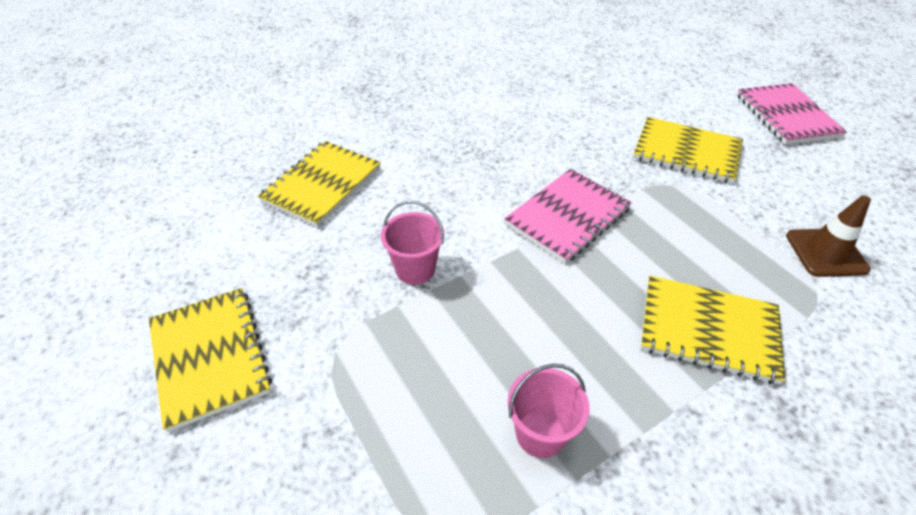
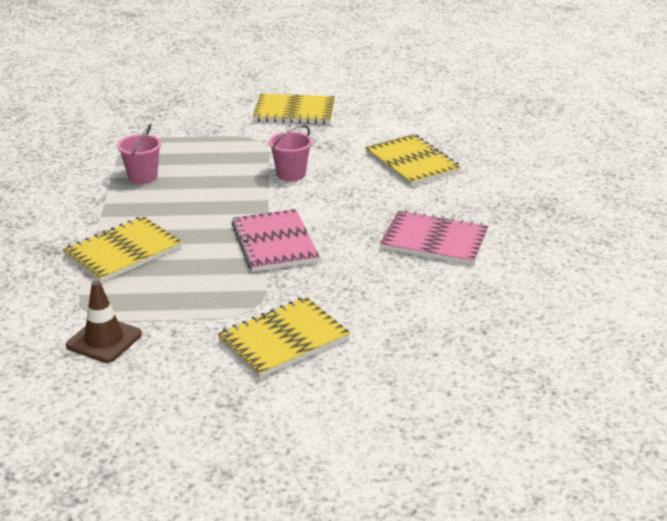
camera: 120 degrees right, 15 degrees down
(786, 116) = (267, 450): pink notebook -> pink notebook (434, 240)

